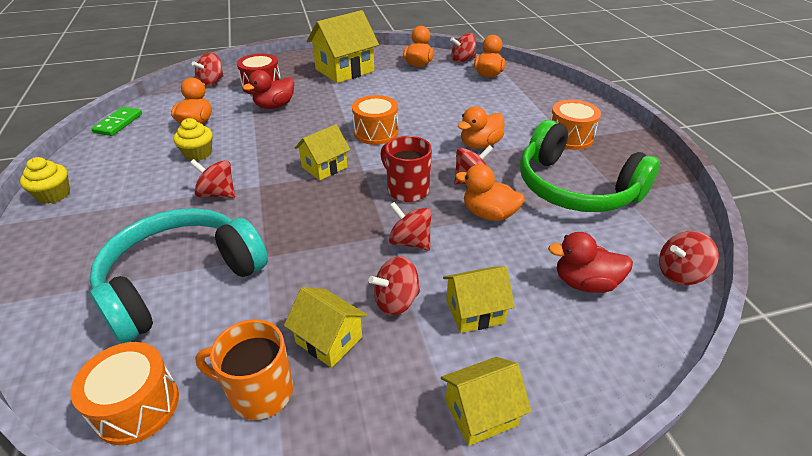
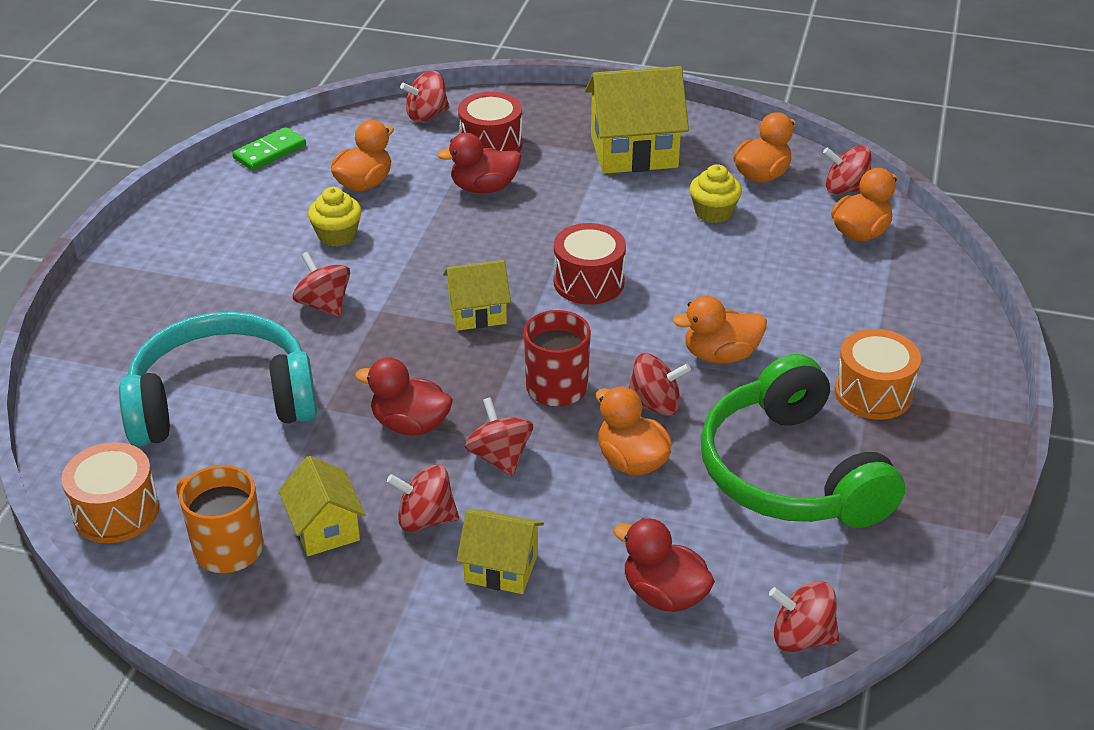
camera: 30 degrees right, 0 degrees up
(54, 195) = (150, 239): yellow cupcake -> yellow cupcake (713, 212)
(334, 244) = (410, 425): none -> red duck
(376, 132) = (589, 282): orange drum -> red drum
(481, 413) = (416, 663): yellow house -> none

